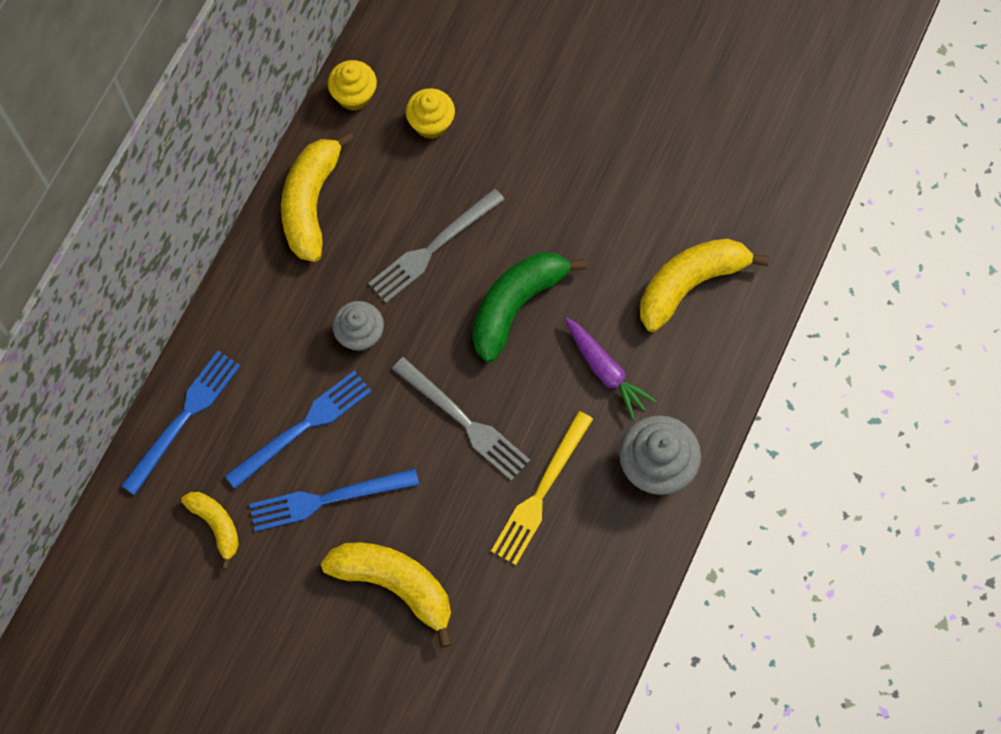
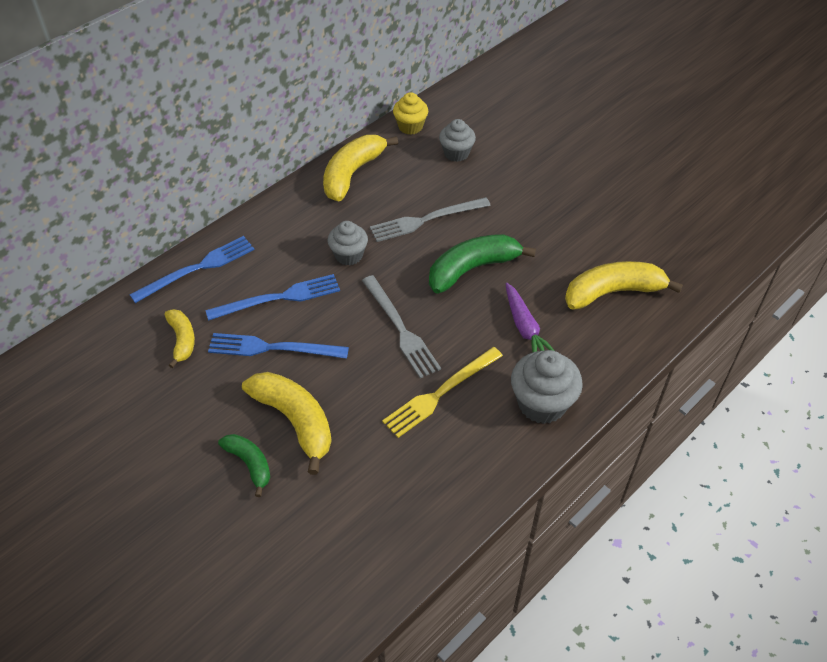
camera: 20 degrees right, 20 degrees down
(369, 654) = (249, 464): none -> green banana
(431, 124) = (456, 153): yellow cupcake -> grey cupcake

